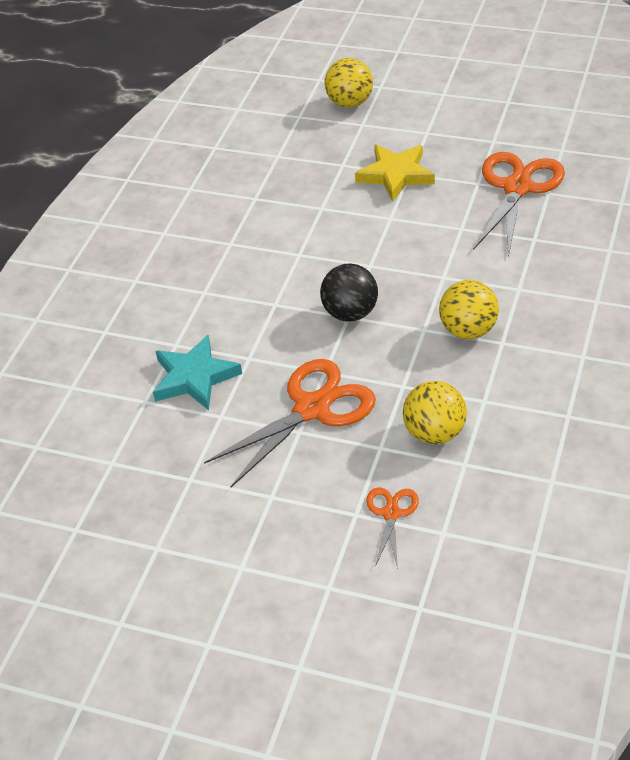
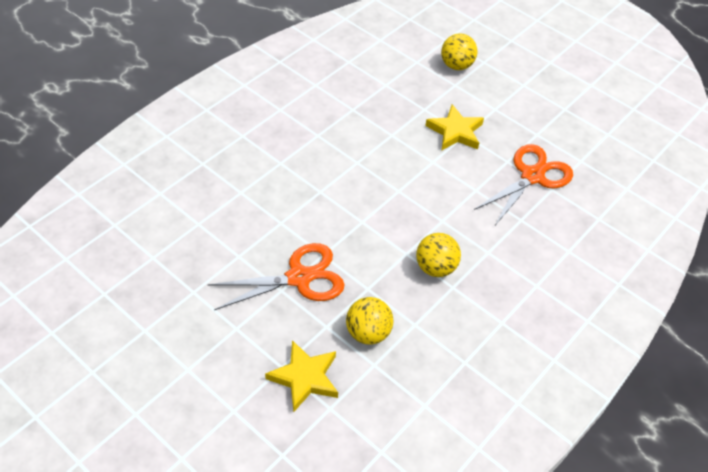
camera: 15 degrees right, 5 degrees up
(194, 377) = (238, 221): turquoise star -> none
(350, 313) = (365, 220): black ball -> none
(391, 513) = (304, 378): orange scissors -> yellow star

